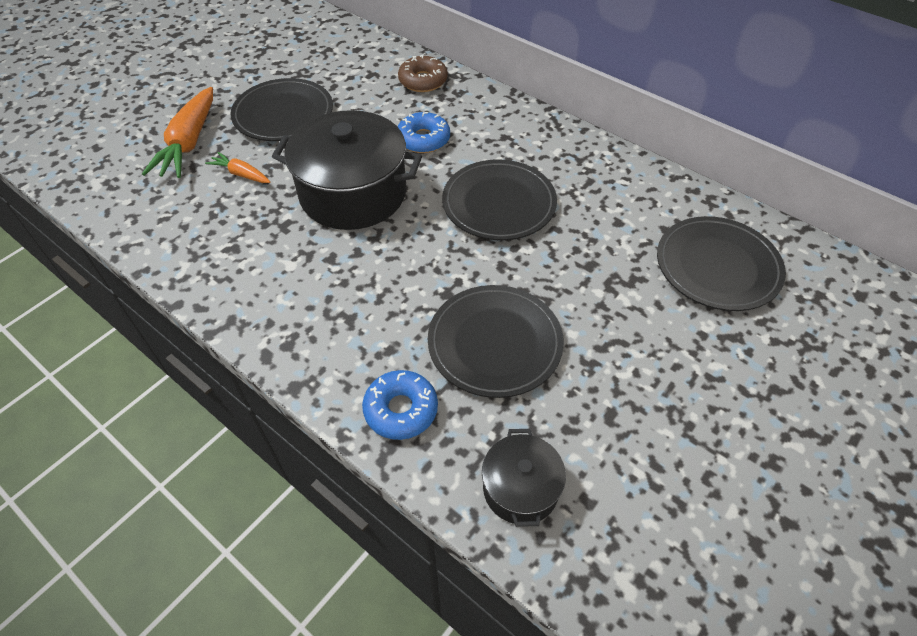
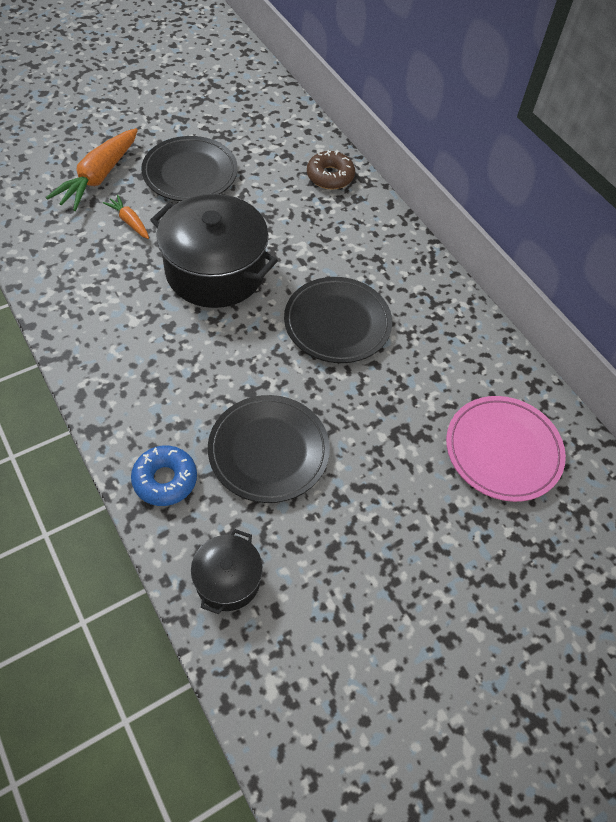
camera: 15 degrees right, 5 degrees up
(423, 139) = (301, 237): blue donut -> none
(717, 267) = (503, 450): black plate -> pink plate

